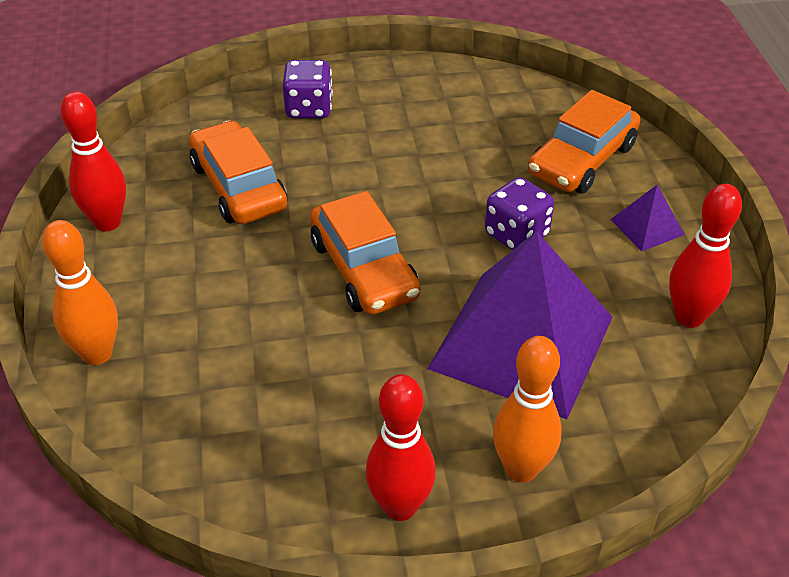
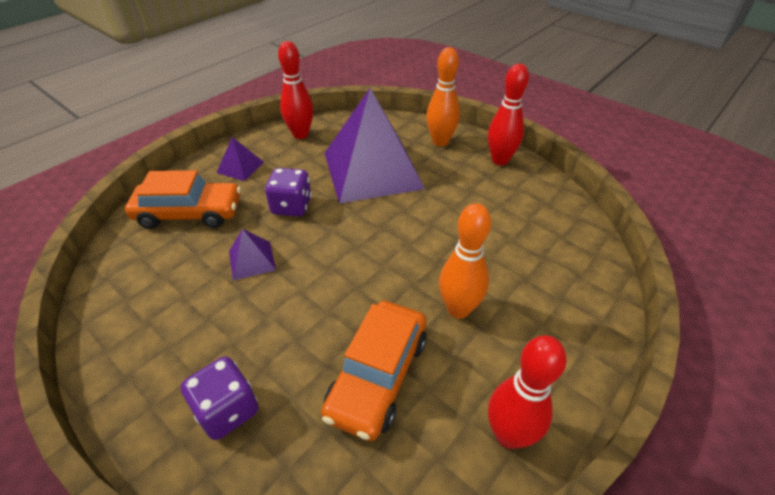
camera: 130 degrees left, 0 degrees up
(97, 354) = (591, 320): orange bowling pin -> orange bowling pin (458, 309)
(363, 269) = (386, 249): orange car -> none
(456, 174) = (252, 260): none -> purple pyramid

